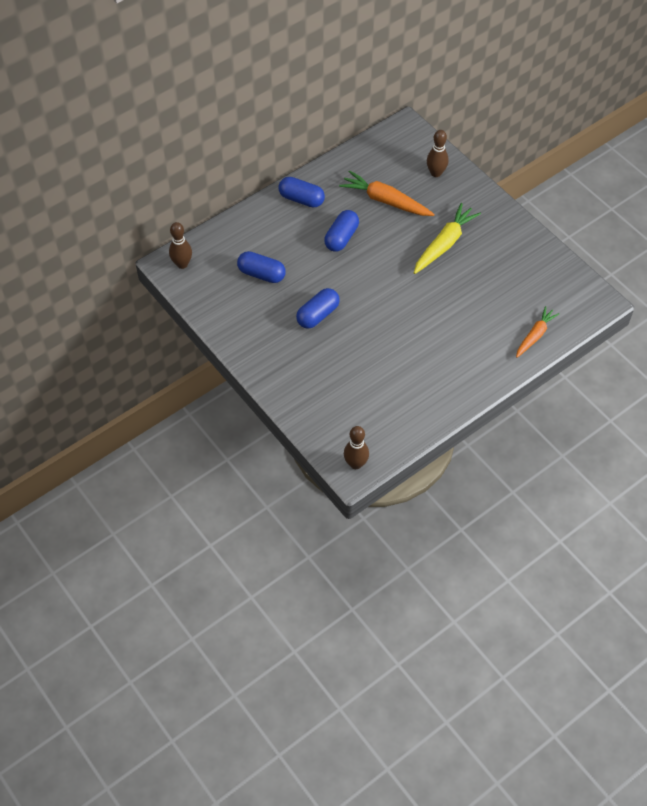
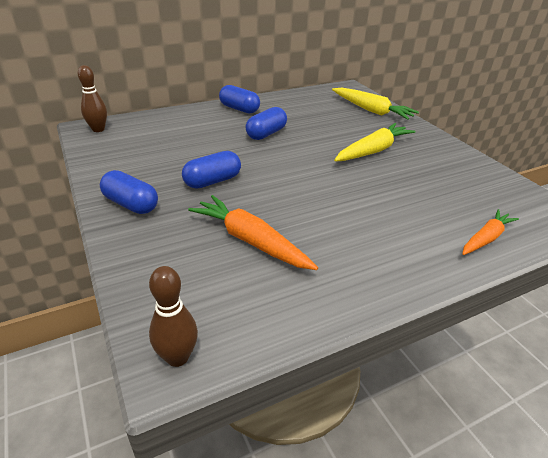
camera: 10 degrees right, 20 degrees down
(261, 274) = (171, 145): blue capsule -> blue capsule (131, 204)
(385, 201) = (319, 119): orange carrot -> orange carrot (250, 241)
(436, 173) = (371, 110): brown bowling pin -> yellow carrot

